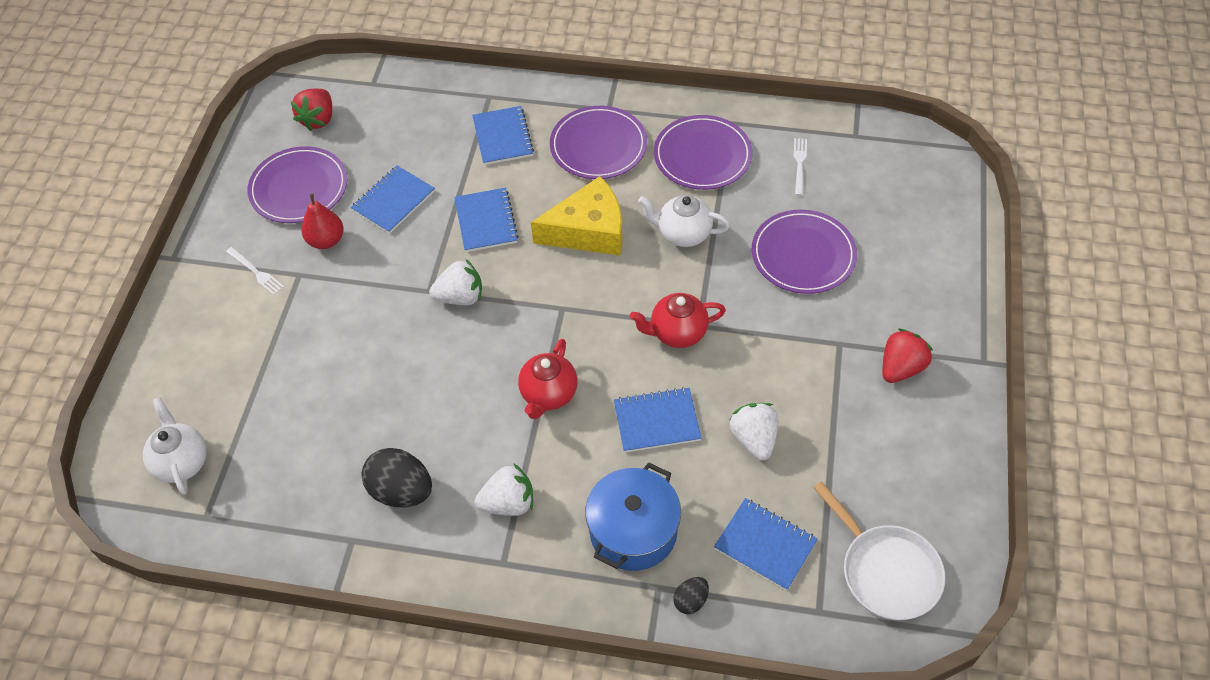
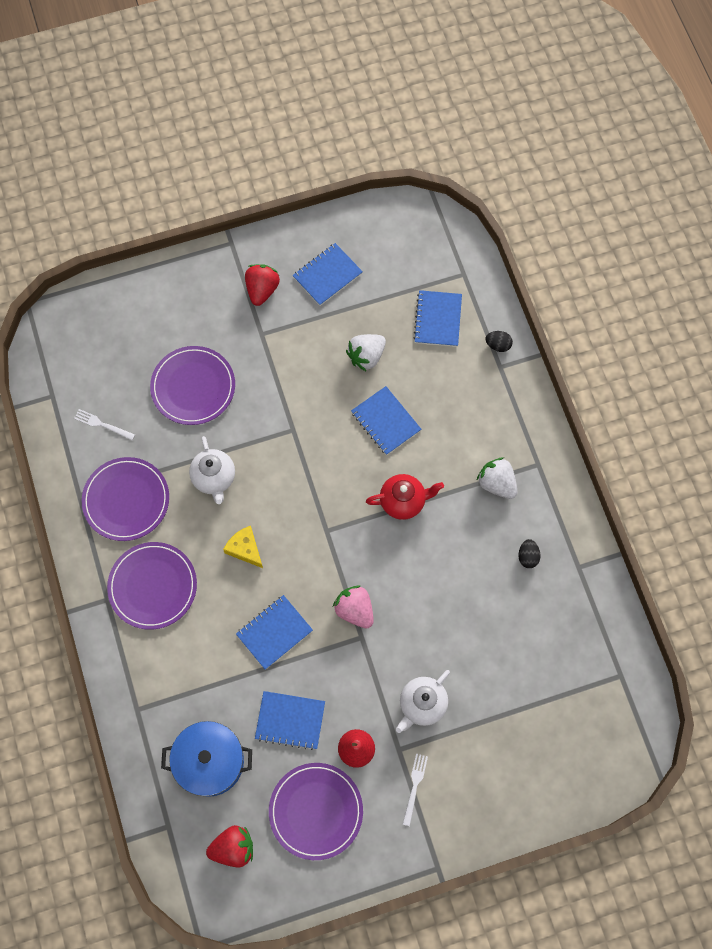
camera: 120 degrees left, 15 degrees up
(182, 462) = (594, 723): white teapot -> white teapot (422, 705)
(401, 491) = (527, 556): black egg -> black egg, size x0.52
(460, 297) = (355, 610): white strawberry -> pink strawberry
(502, 137) = (179, 670): blue notebook -> blue notebook (327, 275)
(588, 231) = (245, 549): yellow cheese -> yellow cheese, size x0.55
(633, 531) = (472, 398): blue pot -> blue pot (210, 761)
(677, 333) = (307, 441): red teapot -> none
(799, 164) = (102, 424): white fork -> white fork turned 45 degrees clockwise
(886, 571) = (417, 248): white pan -> none
(901, 367) = (262, 290): red strawberry -> red strawberry turned 90 degrees clockwise

